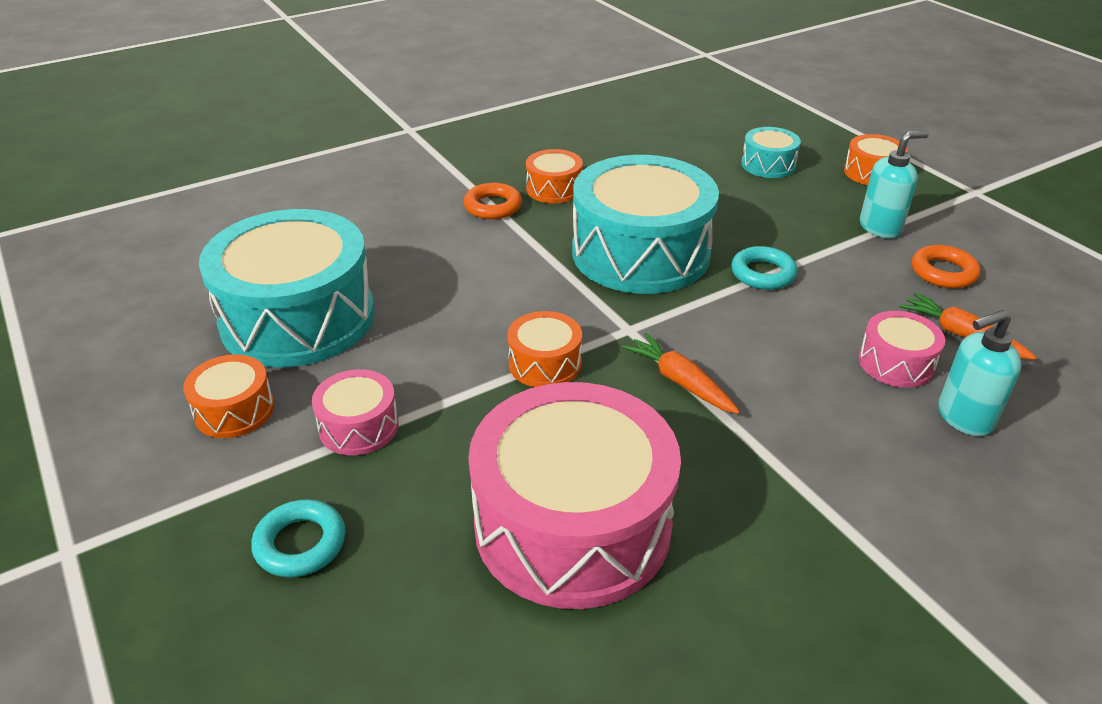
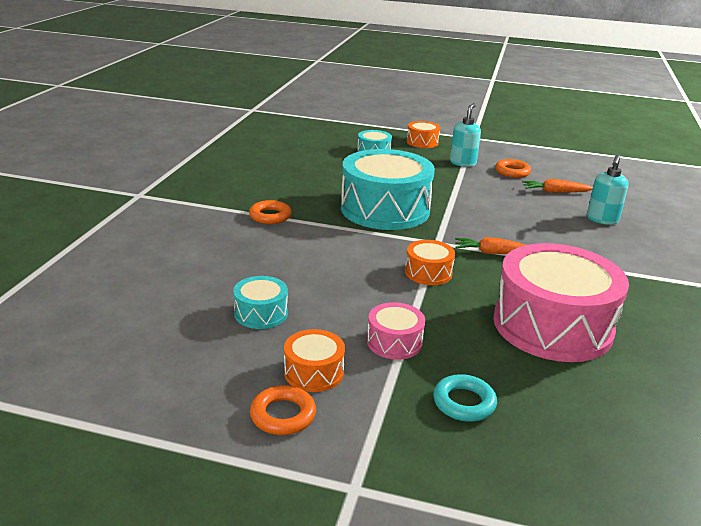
camera: 45 degrees left, 10 degrees down
(141, 437) = (283, 415): none -> orange ring
(298, 318) = (261, 313): turquoise drum -> turquoise drum, size x0.45
(554, 189) = (288, 196): orange drum -> none
(763, 273) = (450, 198): turquoise ring -> none
(896, 363) = (552, 211): pink drum -> none

